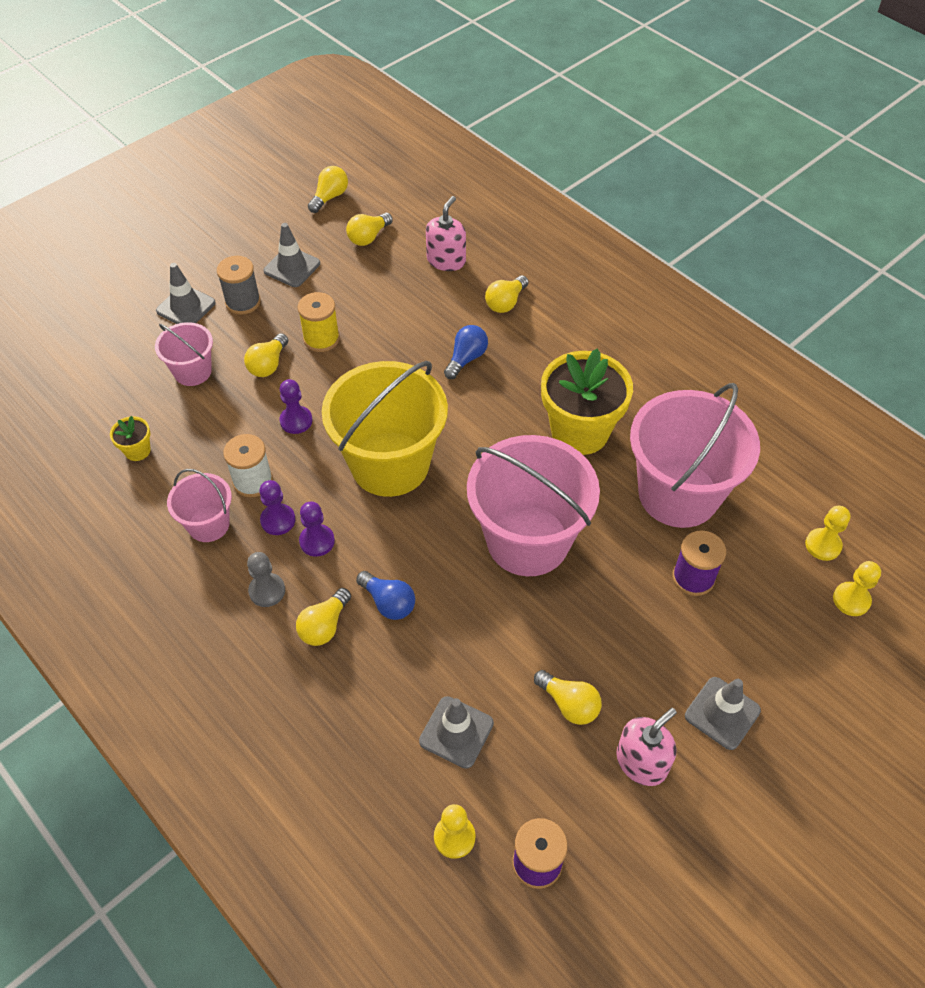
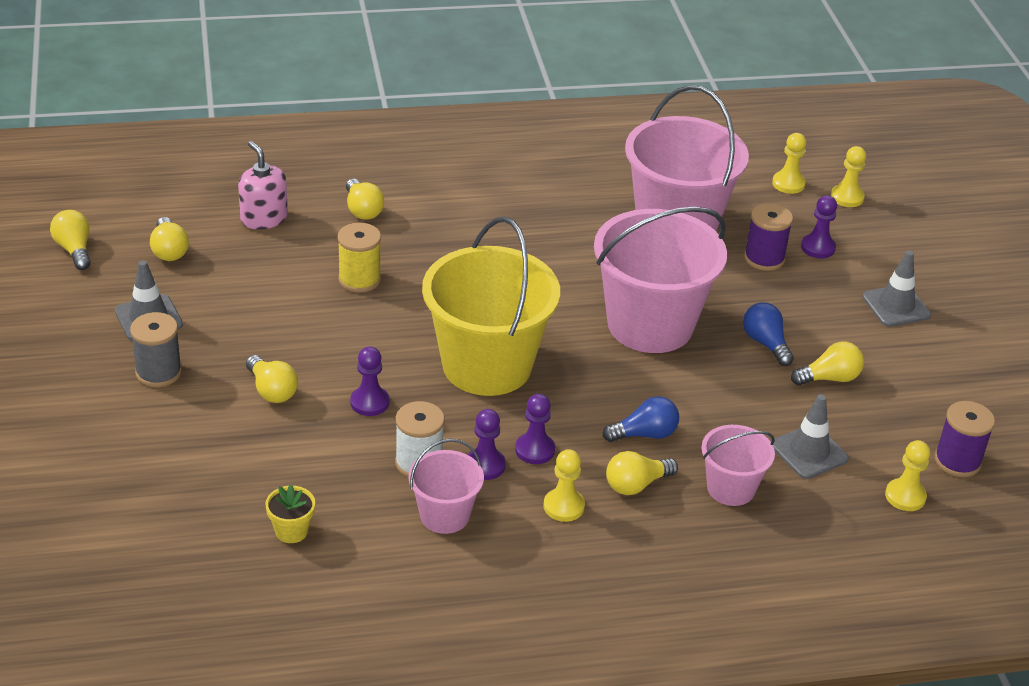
camera: 60 degrees left, 15 degrees down
(186, 307) = (115, 416): grey traffic cone -> none
(192, 371) = (220, 448): pink bucket -> pink bucket (730, 488)
(267, 591) = (563, 506): grey pawn -> yellow pawn
(321, 339) = (277, 341): yellow spool -> yellow spool (359, 279)
(324, 626) = (636, 485): yellow light bulb -> yellow light bulb turned 90 degrees clockwise
(466, 359) = (406, 264): blue light bulb -> blue light bulb (765, 343)
(580, 431) = (560, 242): yellow flower pot -> none
(641, 762) = (908, 366): pink soap dispenser -> none
(749, 611) = (818, 247): none -> purple pawn

